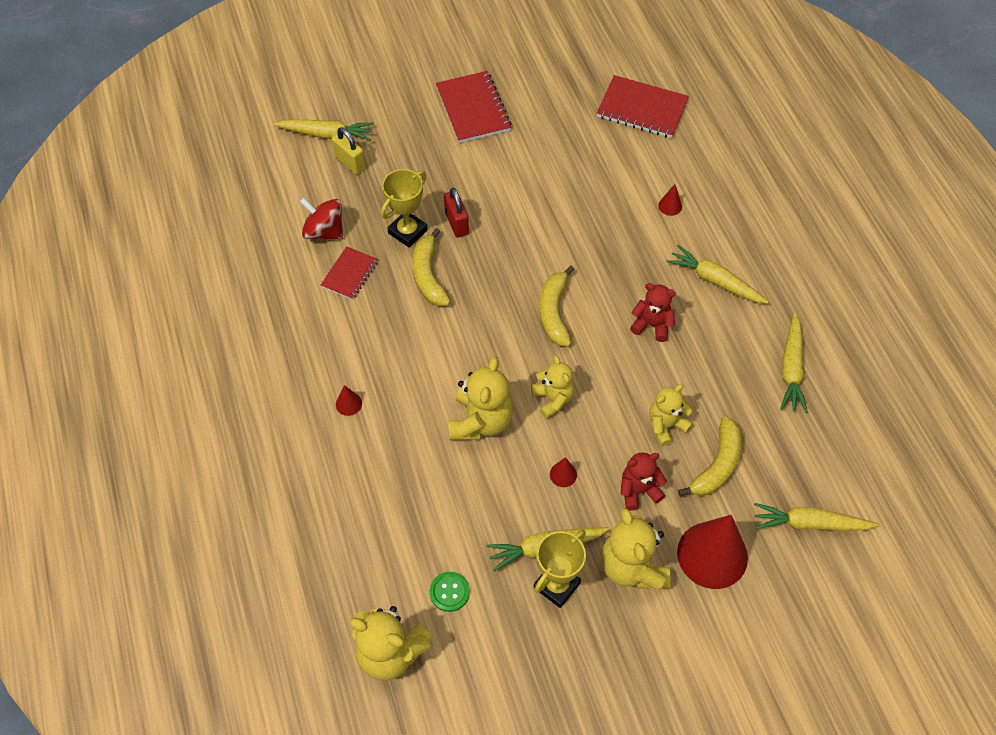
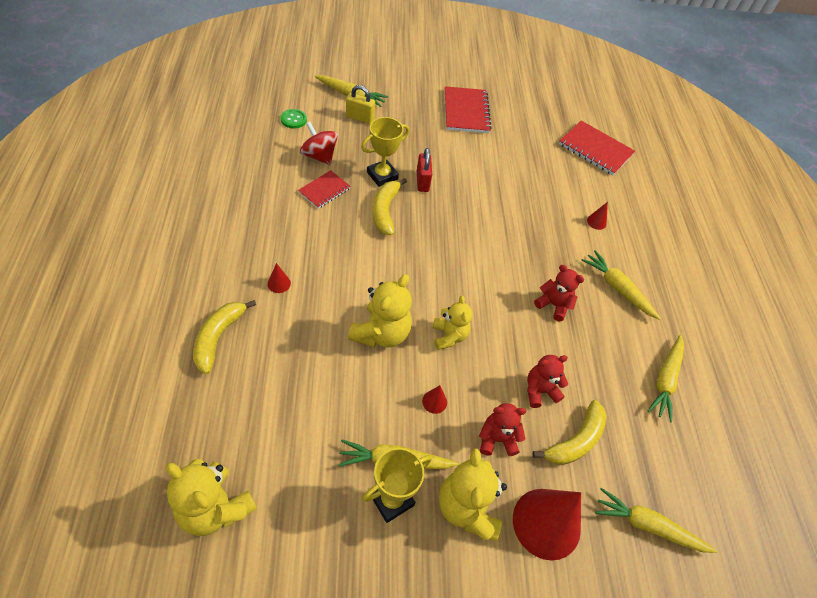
camera: 10 degrees right, 5 degrees down
(350, 163) = (359, 118): yellow padlock -> yellow padlock turned 45 degrees counterclockwise
(449, 592) = (292, 471): green button -> green button (293, 119)
(554, 312) = (475, 269): yellow banana -> yellow banana (218, 337)
(666, 425) = (539, 391): yellow teddy bear -> red teddy bear

